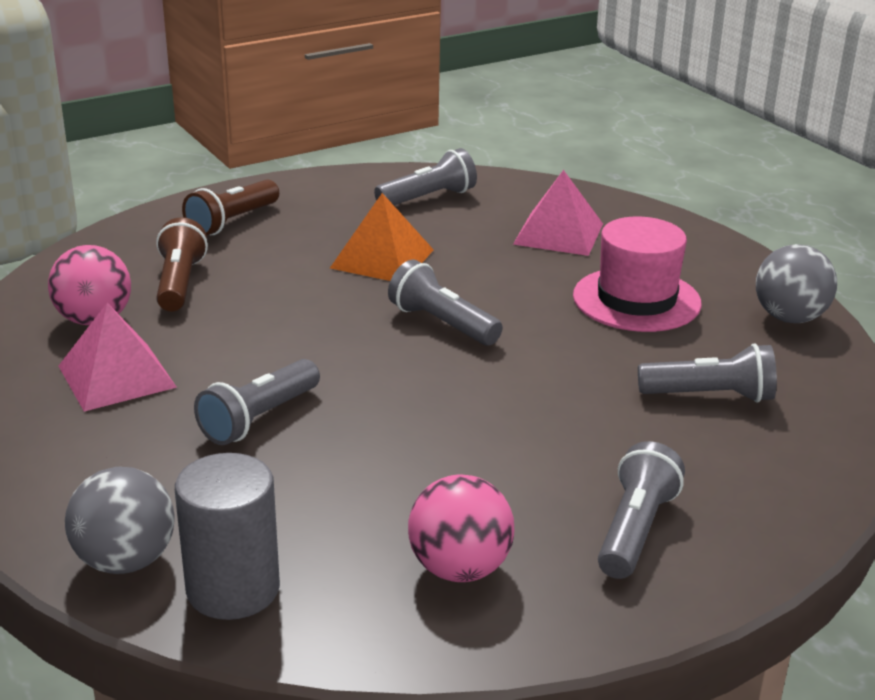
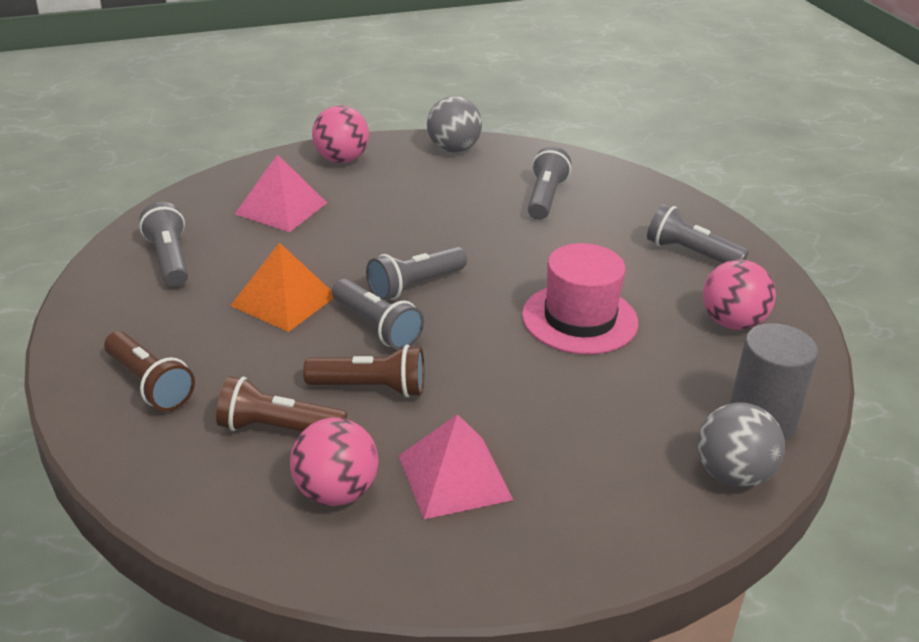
camera: 80 degrees left, 5 degrees up
(248, 319) = (370, 388): none -> brown flashlight
(259, 418) = (542, 394): grey flashlight -> grey flashlight (377, 327)
(636, 300) = (407, 197): pink hat -> pink hat (579, 319)
(695, 251) = (341, 159): none -> pink ball

